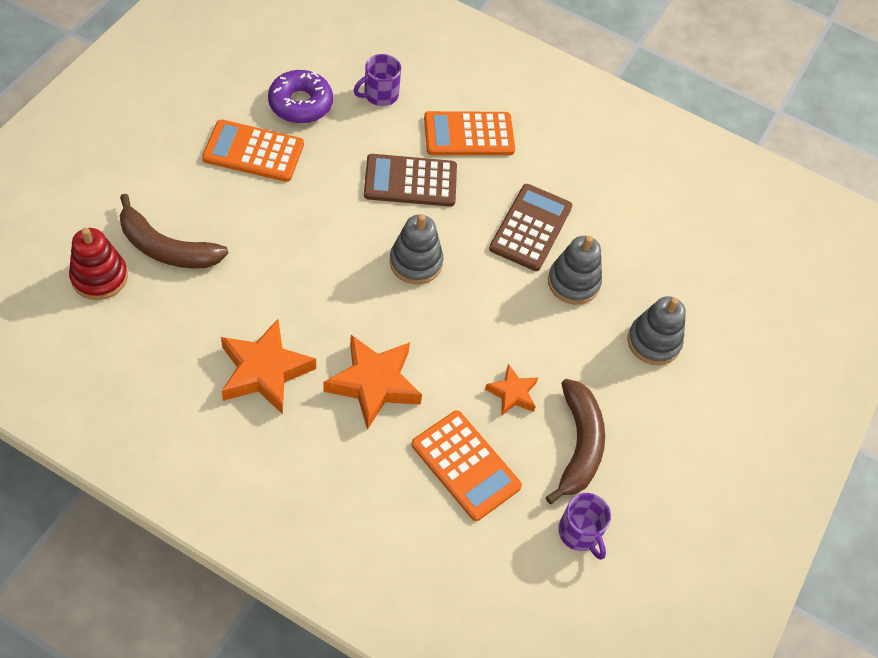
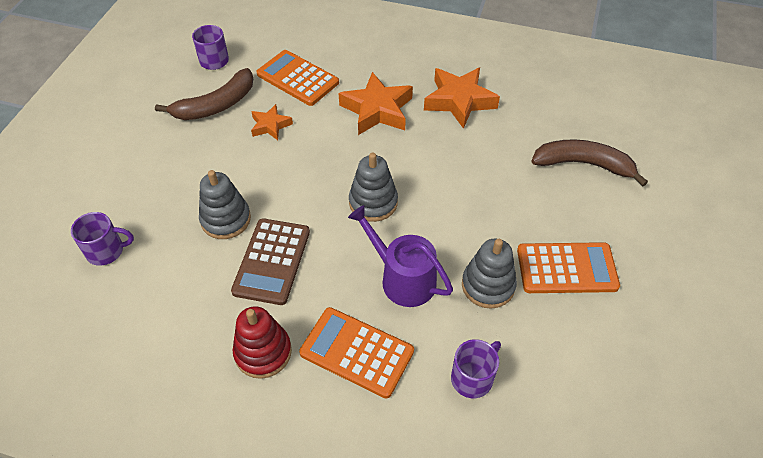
camera: 175 degrees right, 5 degrees down
(99, 277) = (616, 132): red stacking toy -> red stacking toy (263, 352)
(300, 103) = (552, 338): purple donut -> none
(410, 181) = (402, 278): brown calculator -> purple watering can
(469, 135) = (356, 352): orange calculator -> orange calculator turned 135 degrees counterclockwise
(578, 445) = (216, 105): brown banana -> brown banana turned 120 degrees counterclockwise
(653, 342) = (151, 187): grey stacking toy -> grey stacking toy (488, 285)
(693, 279) = (106, 251): none -> purple mug

